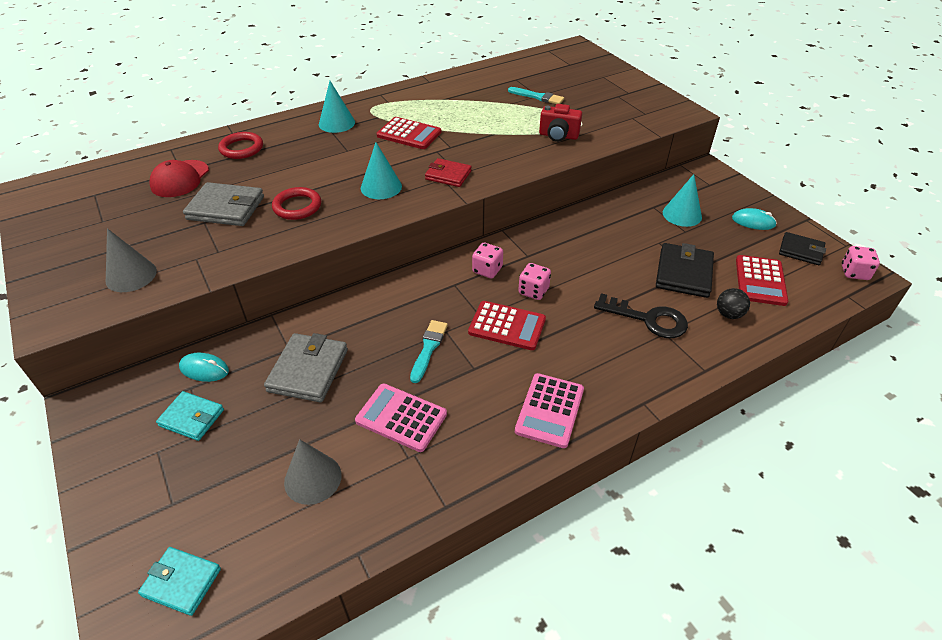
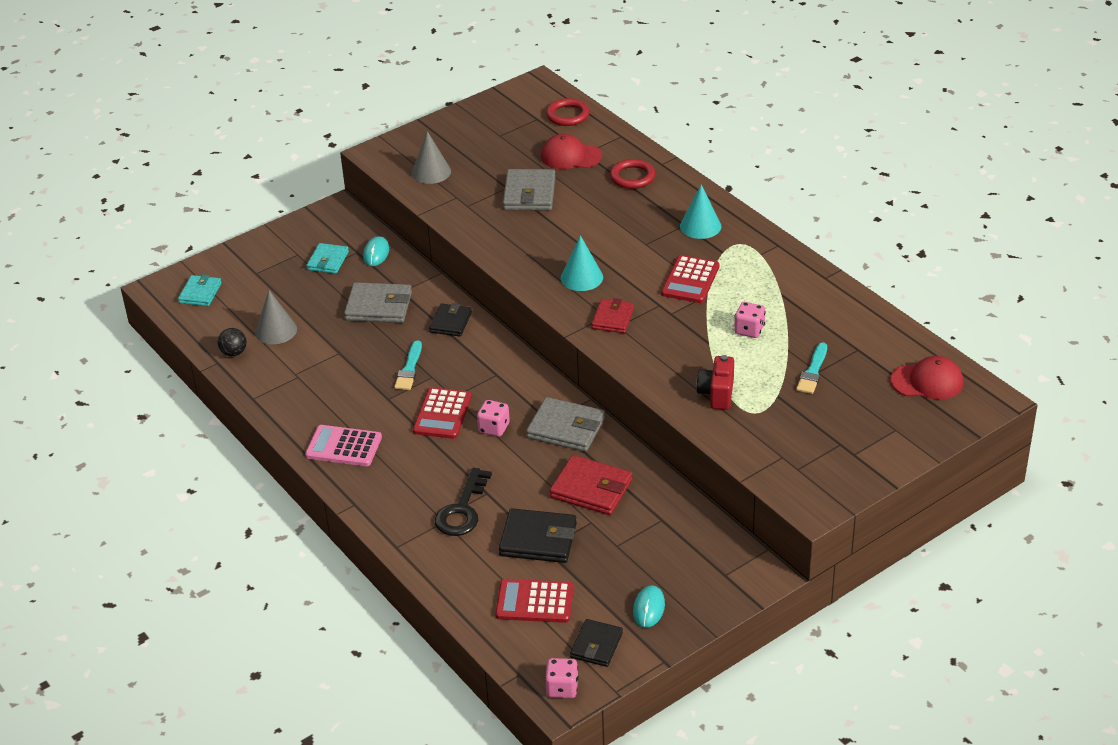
camera: 85 degrees right, 5 degrees down
(297, 206) = (539, 233): red ring -> red ring (567, 115)
(361, 312) = (450, 322): none -> black wallet
(401, 417) = (332, 364): pink calculator -> none
(428, 348) = (409, 369): turquoise brush -> turquoise brush turned 90 degrees clockwise
(487, 270) = (521, 394): pink dice -> pink dice (749, 330)
(539, 247) = (566, 428): none -> grey wallet
(555, 61) = (927, 381): none -> red cap
(618, 239) = (591, 489): none -> red wallet
(682, 214) = (650, 544): turquoise cone -> none
(728, 314) = (476, 570): black ball -> black ball (234, 353)

